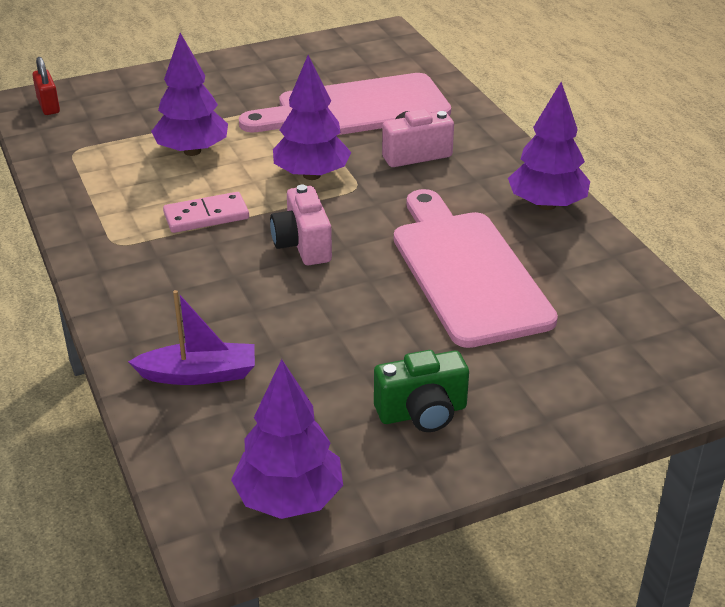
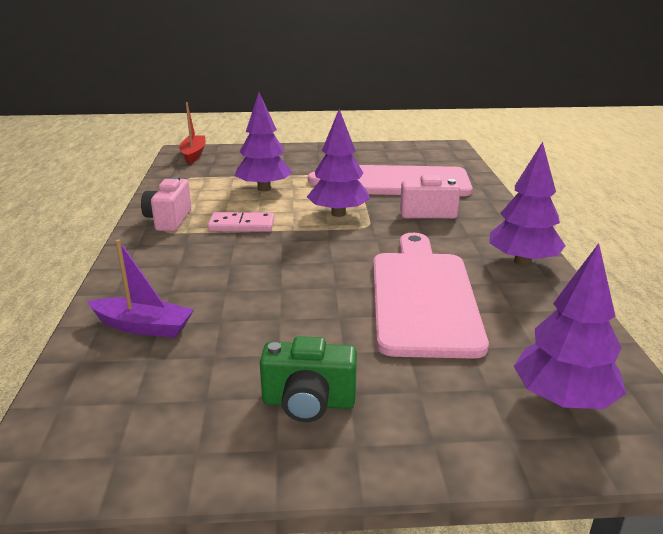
camera: 20 degrees right, 10 degrees down
(48, 106) = (193, 154): red padlock -> red boat
(289, 498) = (127, 450): purple tree -> purple tree (563, 399)
(302, 245) = (298, 254): pink camera -> pink camera (169, 220)

